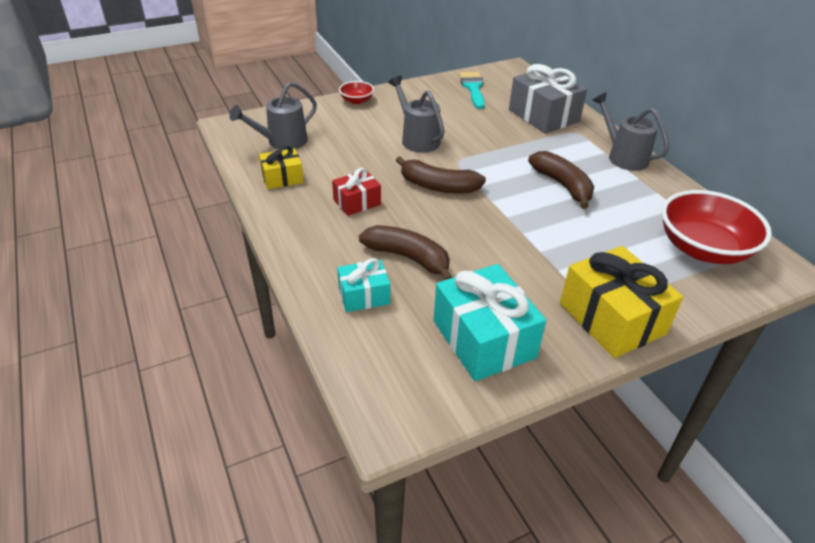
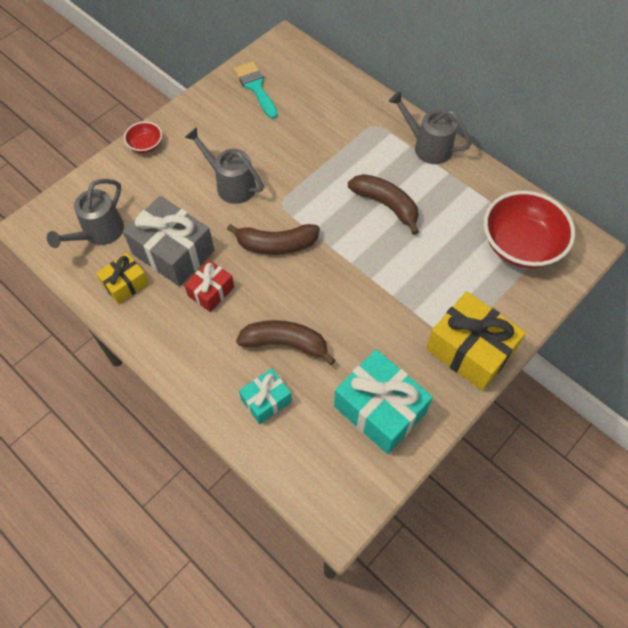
camera: 20 degrees left, 20 degrees up
(543, 116) = (338, 109): grey gift -> grey gift (173, 252)

